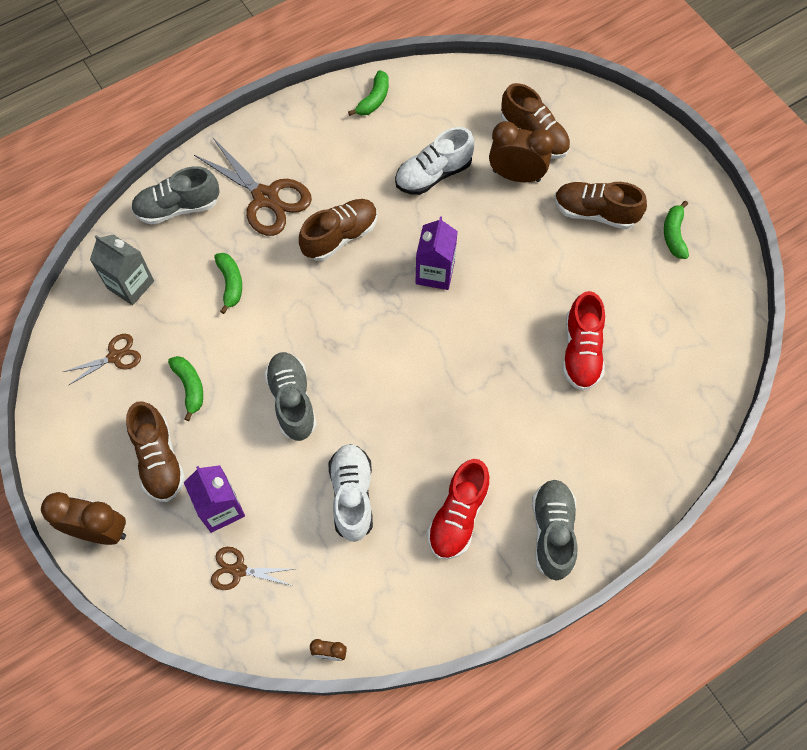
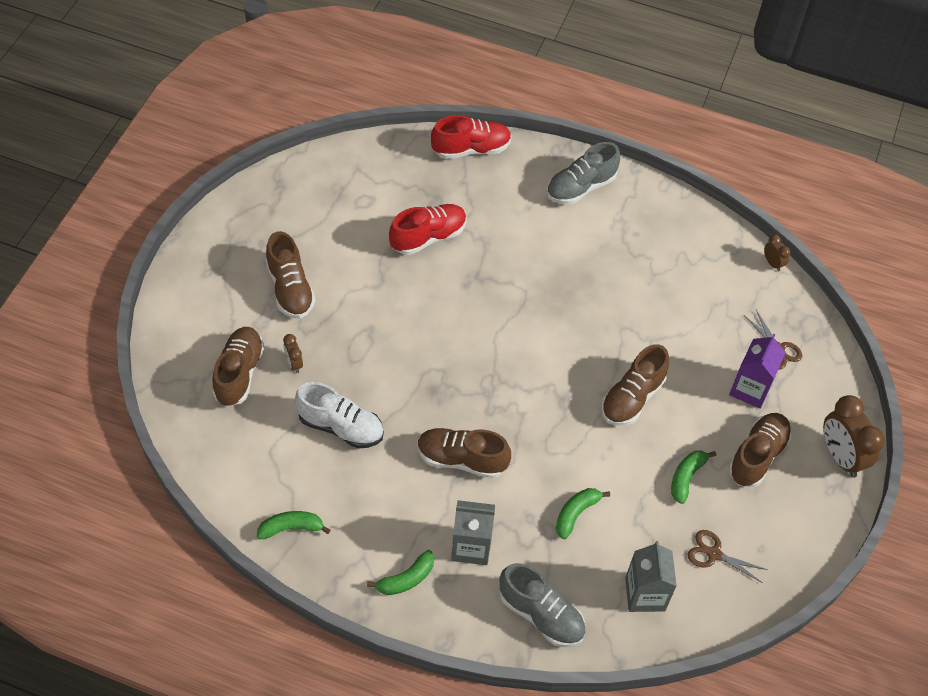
camera: 130 degrees left, 10 degrees down
(266, 198) = (471, 546): brown scissors -> grey carton
(292, 401) = (632, 398): grey shoe -> brown shoe
(352, 496) = (664, 314): white shoe -> none
(435, 272) = (439, 368): purple carton -> none
(458, 516) = (619, 244): red shoe -> red shoe (471, 149)
(516, 176) = (294, 364): brown clock -> brown clock, size x0.48
(674, 235) = (271, 228): green banana -> green banana (406, 579)

